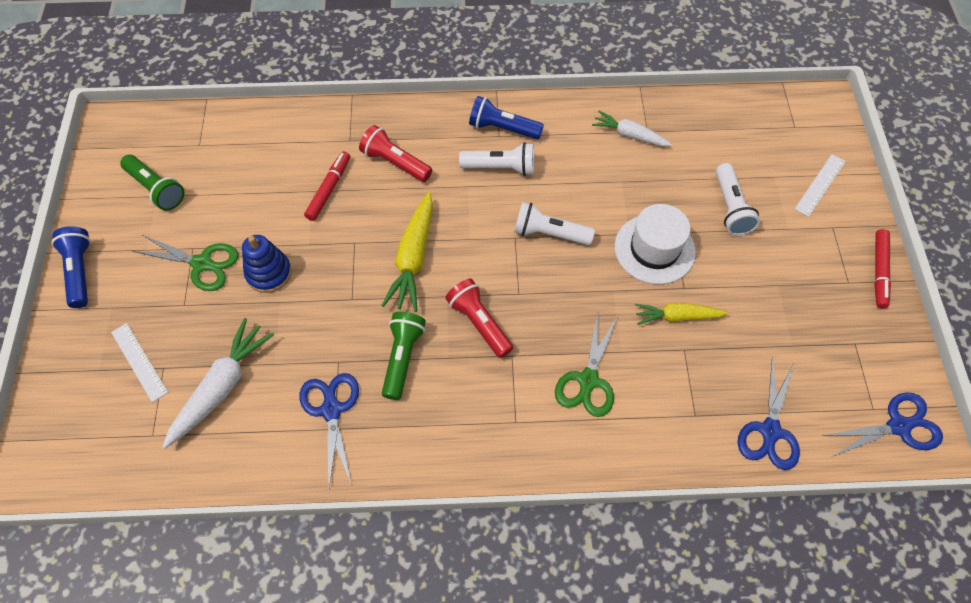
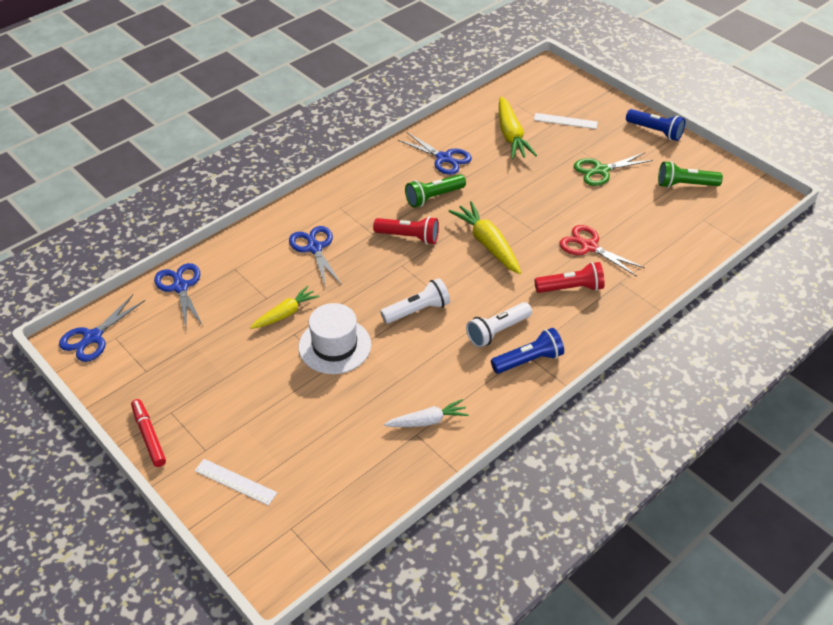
camera: 140 degrees right, 15 degrees down
(221, 387) = (511, 135): white carrot -> yellow carrot
(269, 273) = (559, 188): blue stacking toy -> none
(329, 189) = (589, 247): red marker -> red scissors
(402, 358) = (433, 197): green flashlight -> green flashlight turned 90 degrees clockwise
(588, 380) = (314, 248): green scissors -> blue scissors
(730, 207) = (299, 413): white flashlight -> none
(820, 185) = (235, 482): white ruler -> white ruler turned 60 degrees counterclockwise

